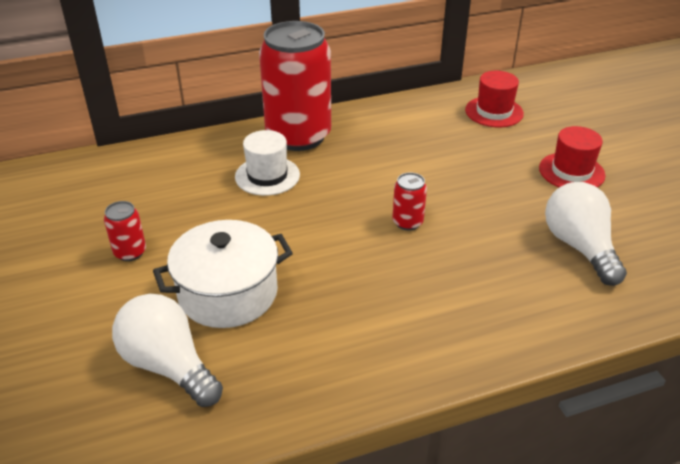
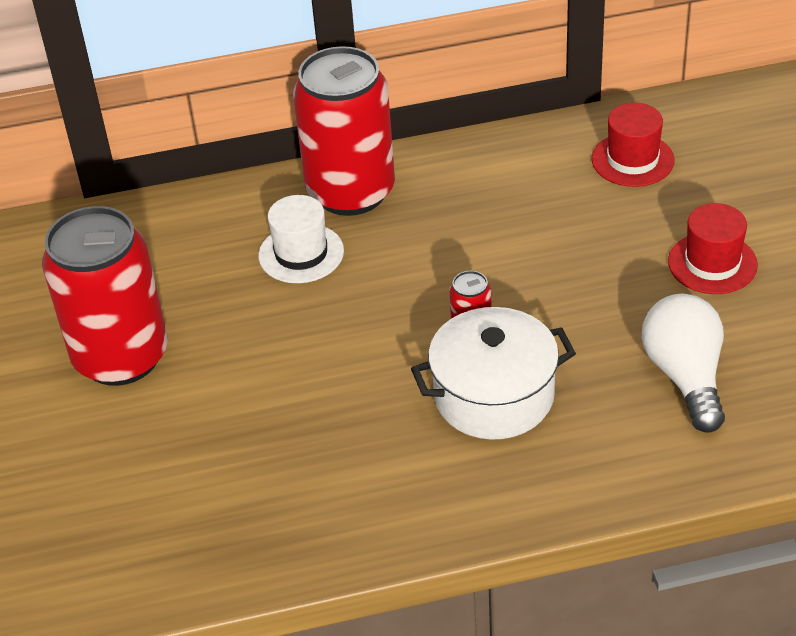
camera: 10 degrees right, 5 degrees up
(130, 252) = (121, 356): red can -> red can, size x2.44
(168, 365) = (159, 502): white light bulb -> none
(228, 293) = (234, 416): white pot -> white pot (494, 396)

